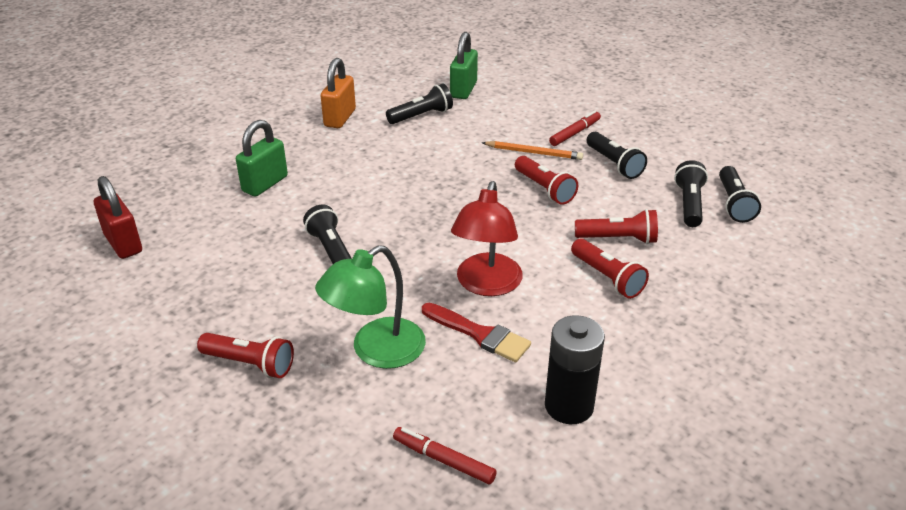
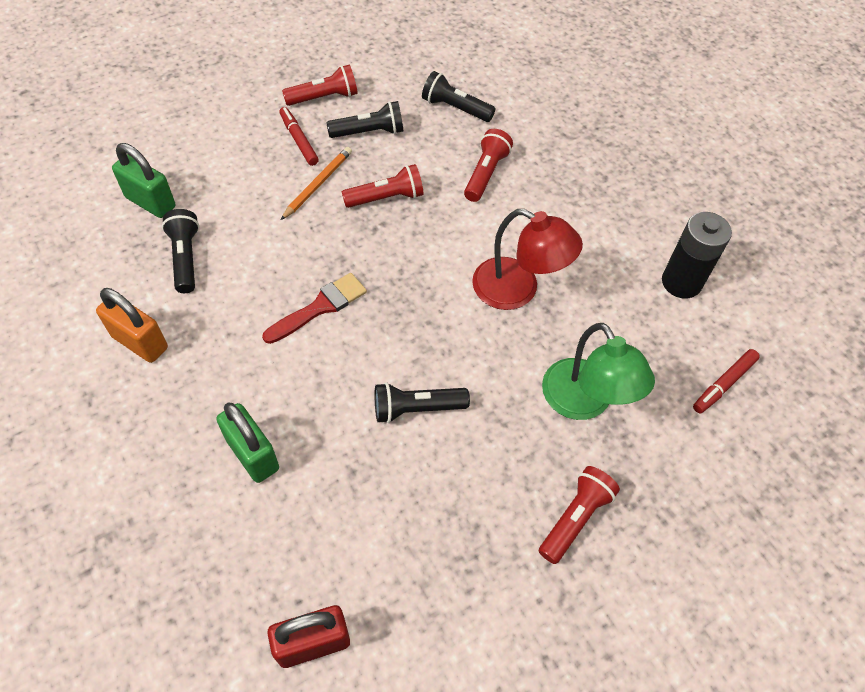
camera: 75 degrees left, 20 degrees up
(479, 334) = (583, 316): red brush -> red brush (320, 307)
(607, 278) = (536, 201): red flashlight -> red flashlight (324, 97)
(734, 204) = (466, 81): black flashlight -> none

